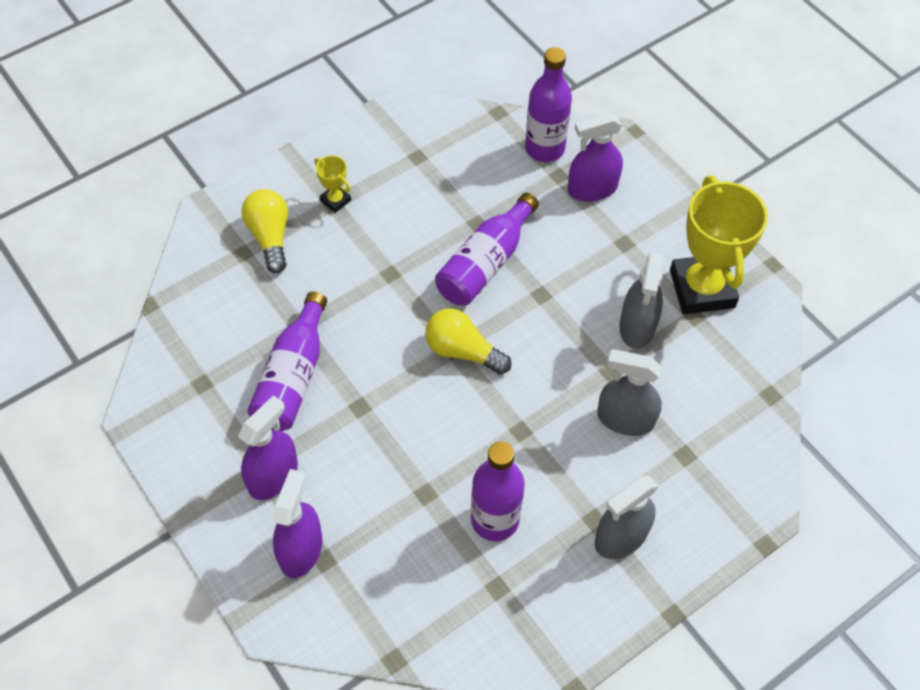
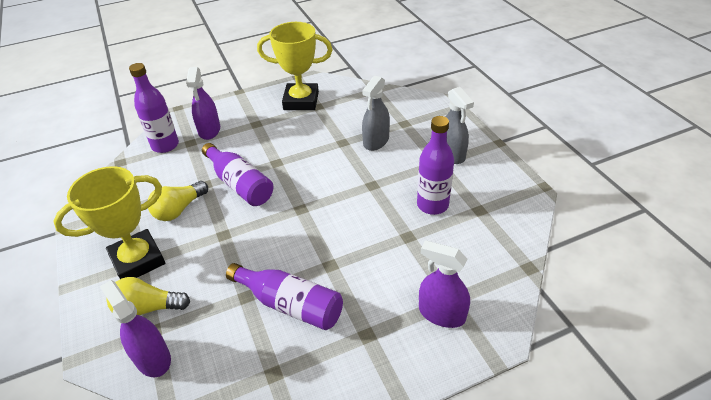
camera: 75 degrees left, 15 degrees down
(273, 476) = (376, 326): purple spray bottle -> purple spray bottle (152, 358)
(335, 200) = (138, 260): yellow trophy -> yellow trophy, size x2.32
(462, 351) = (304, 204): yellow light bulb -> yellow light bulb (179, 209)
(637, 326) = (316, 127): grey spray bottle -> none

